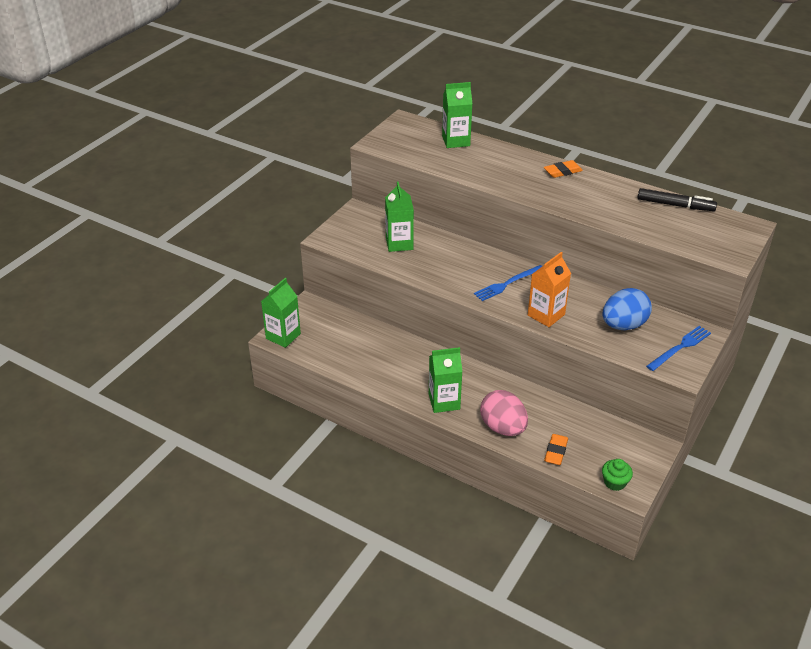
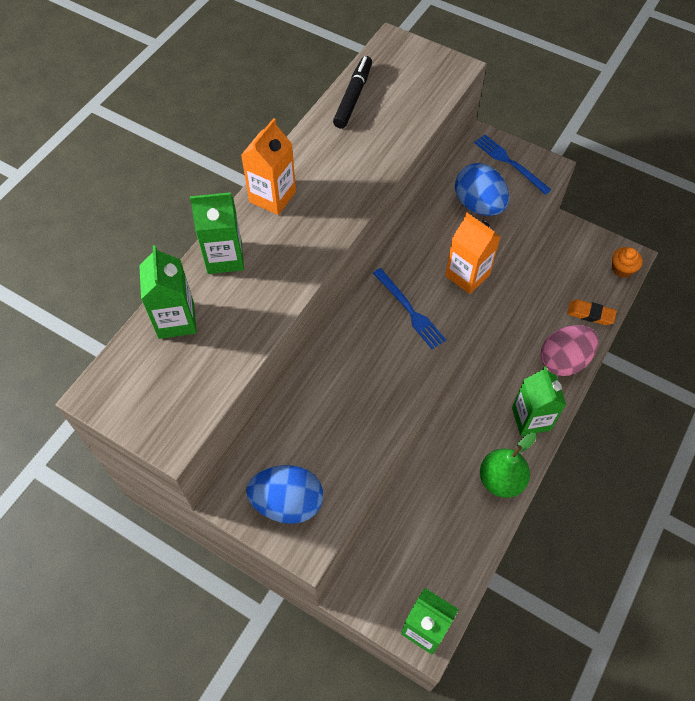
camera: 90 degrees left, 20 degrees up
(354, 230) = (287, 503): none -> blue egg
(390, 380) = (501, 480): none -> green pear
(399, 243) = (322, 438): green carton -> green carton (224, 257)
(562, 171) = (272, 197): orange eraser -> orange carton
(614, 482) = (622, 269): green cupcake -> orange cupcake

